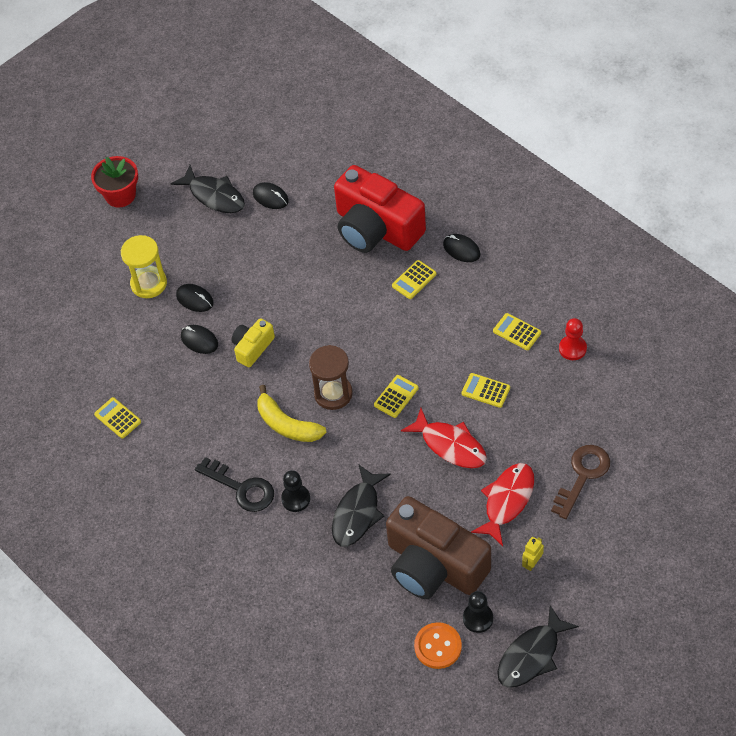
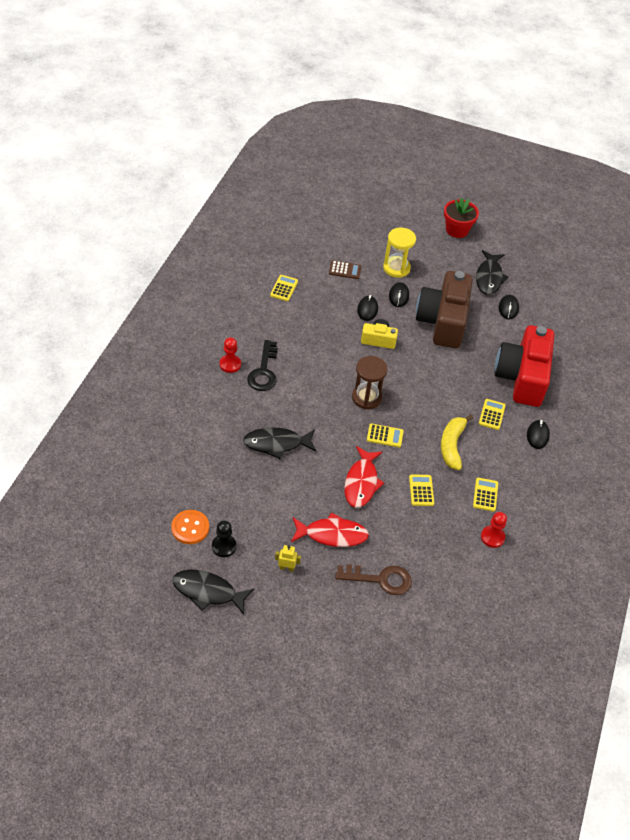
camera: 55 degrees right, 5 degrees down
(122, 340) = (345, 270): none -> brown calculator
(212, 522) = (230, 364): none -> red pawn
(287, 424) = (327, 379): yellow banana -> yellow banana (452, 445)
(296, 499) = (270, 404): black pawn -> none
(414, 280) = (491, 414): yellow calculator -> yellow calculator turned 90 degrees clockwise
(434, 565) = (255, 504): brown camera -> brown camera (443, 321)

